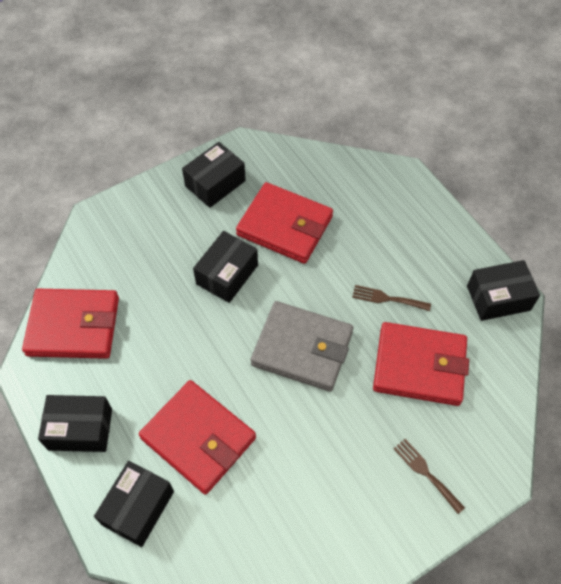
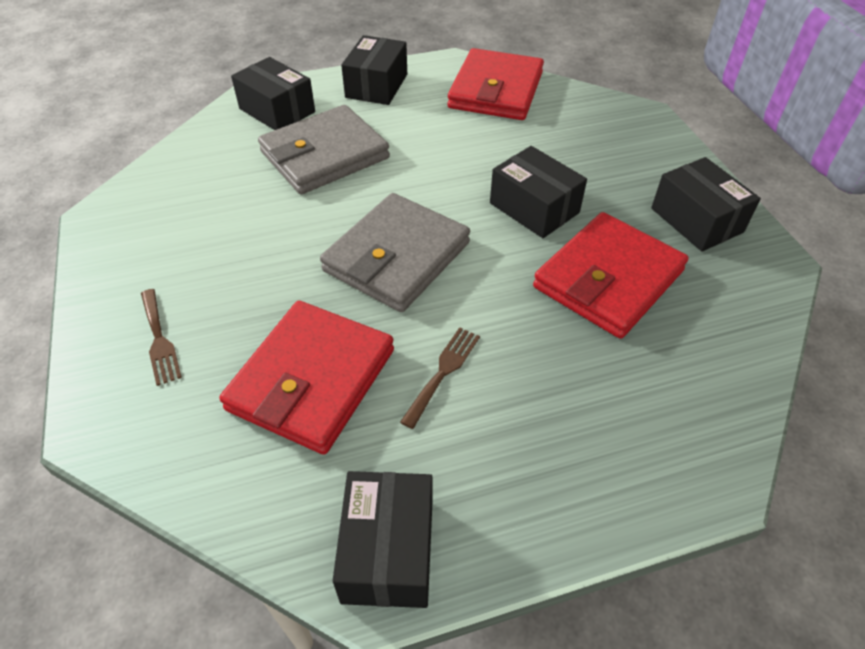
camera: 105 degrees right, 10 degrees down
(198, 438) = (324, 155): red wallet -> grey wallet
(426, 473) = (159, 339): brown fork -> brown fork turned 90 degrees clockwise

